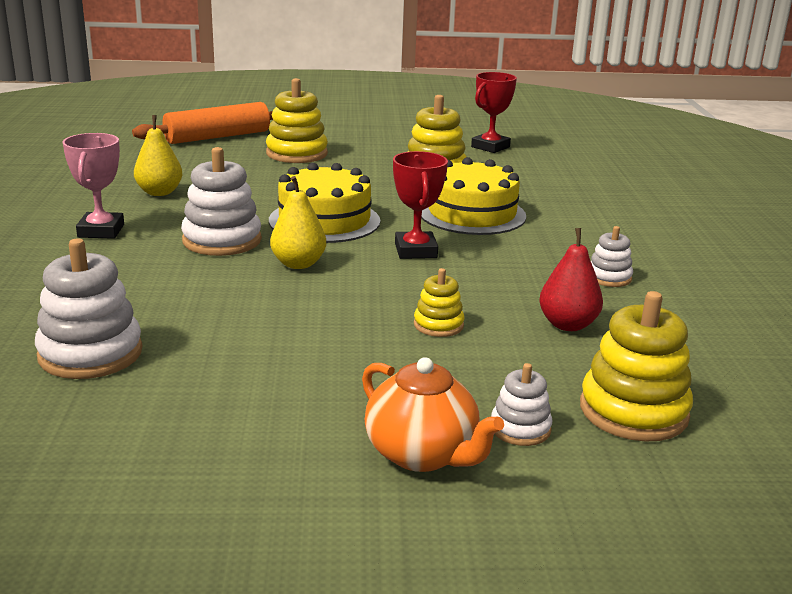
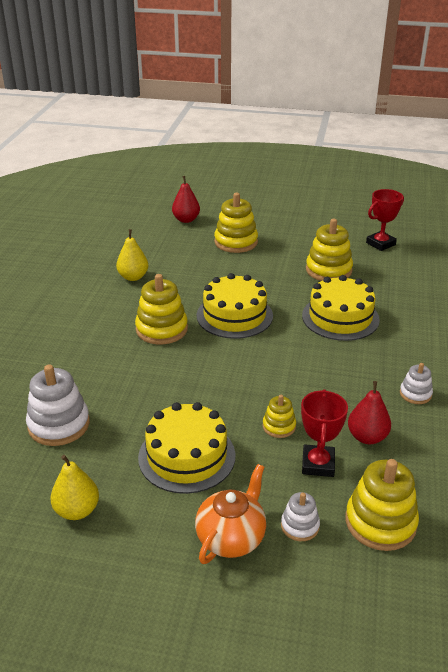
camera: 15 degrees right, 10 degrees up
(101, 231) = (88, 312): pink trophy -> none
(218, 137) = (186, 220): orange rolling pin -> red pear
(222, 240) = (161, 329): white stacking toy -> yellow stacking toy
(298, 264) = (205, 357): yellow pear -> yellow pear (77, 510)
(313, 369) = (187, 456): none -> yellow cake
(415, 251) = (287, 352): red trophy -> red trophy (318, 464)
(422, 454) = (231, 537): orange teapot -> orange teapot turned 120 degrees counterclockwise

